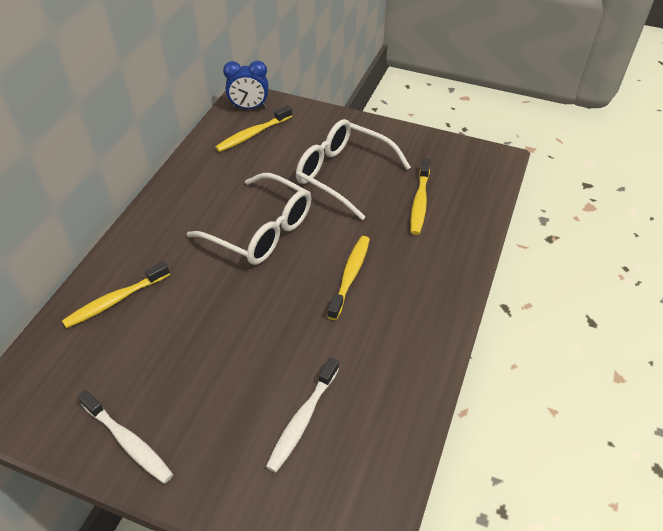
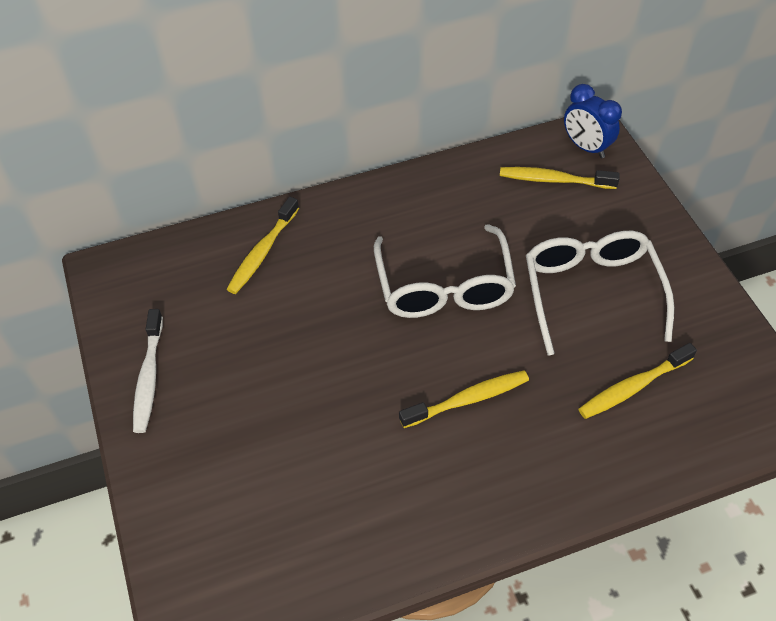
camera: 50 degrees right, 5 degrees up
(115, 300) = (262, 252): yellow toothbrush -> yellow toothbrush turned 75 degrees counterclockwise
(302, 420) = (275, 484): white toothbrush -> none

